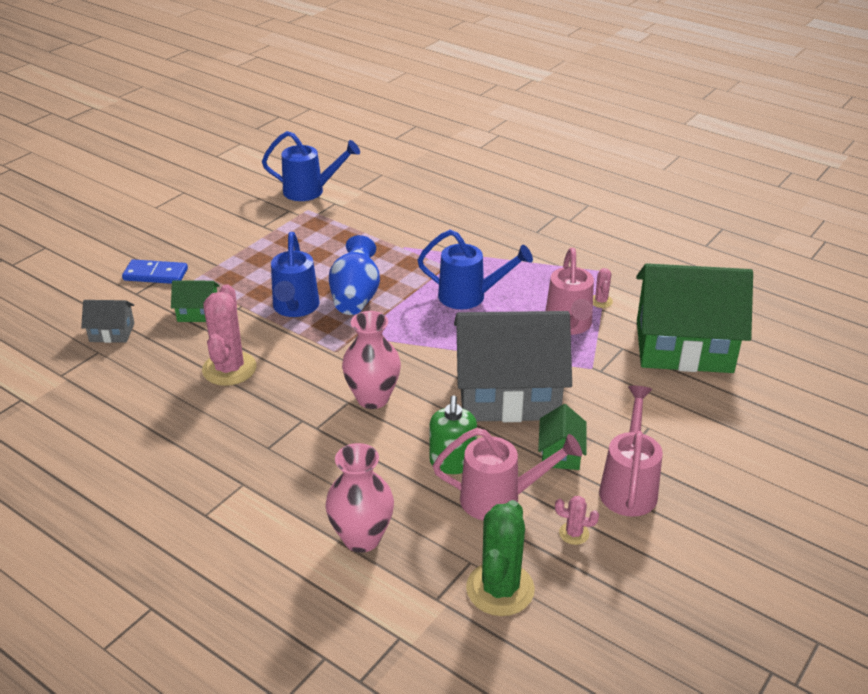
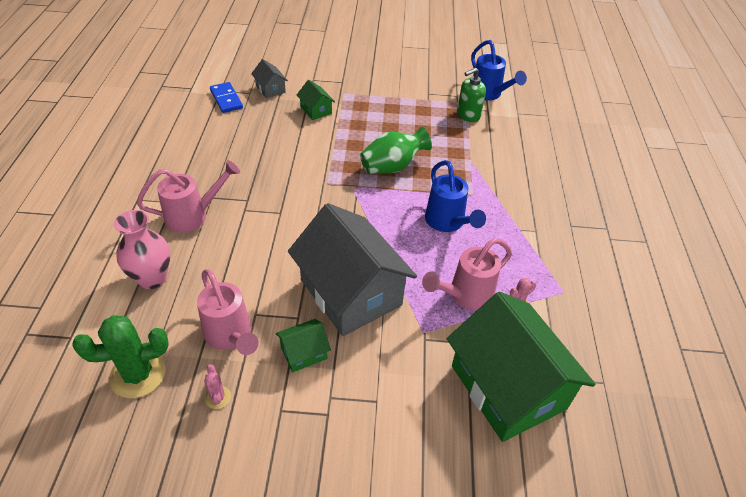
camera: 55 degrees right, 10 degrees up
(155, 274) = (337, 78): blue domino -> blue domino (226, 99)
(229, 369) = (273, 147): pink cactus -> none
(295, 308) = (355, 146): blue watering can -> none
(355, 297) = (392, 167): blue vase -> green vase
(373, 398) = (292, 223): pink vase -> none
(452, 463) = (253, 293): green soap dispenser -> green soap dispenser (468, 115)
(628, 487) = (292, 414): pink watering can -> pink watering can (193, 216)

